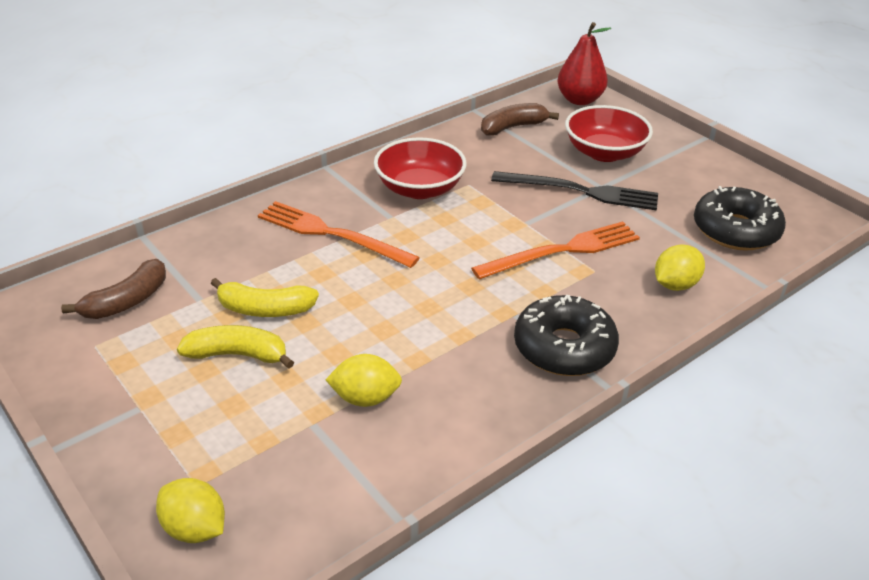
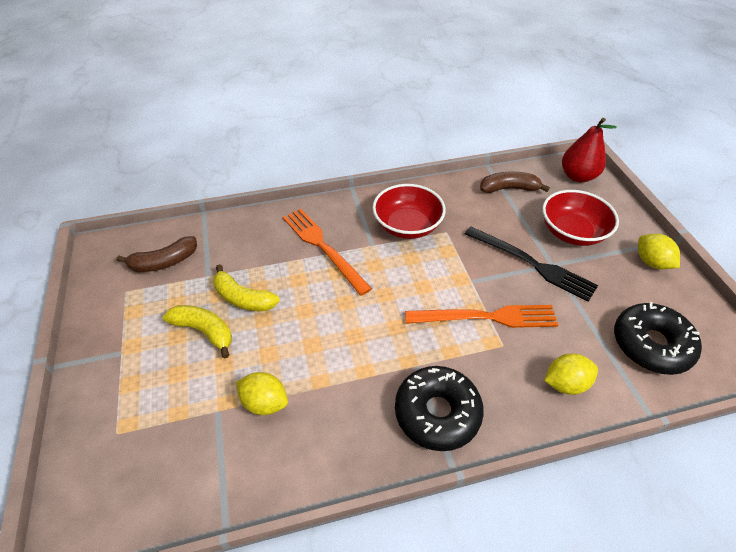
camera: 25 degrees right, 10 degrees up
(195, 528) = (94, 470): yellow lemon -> yellow lemon (651, 262)

